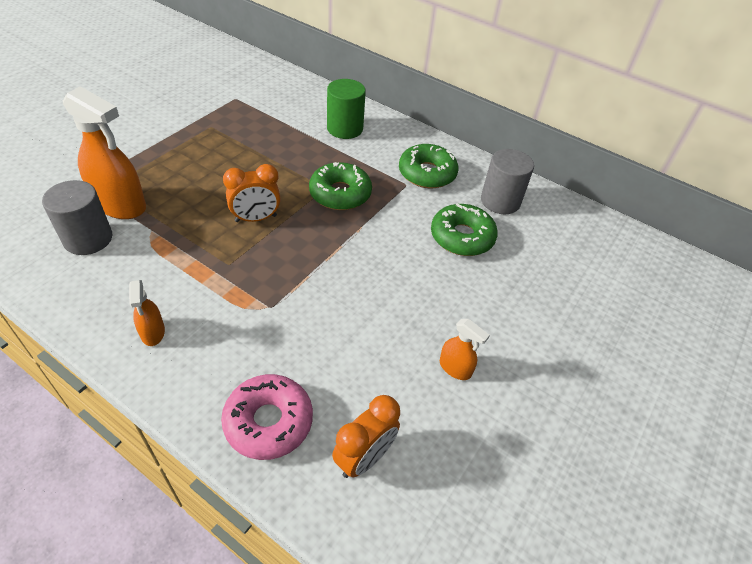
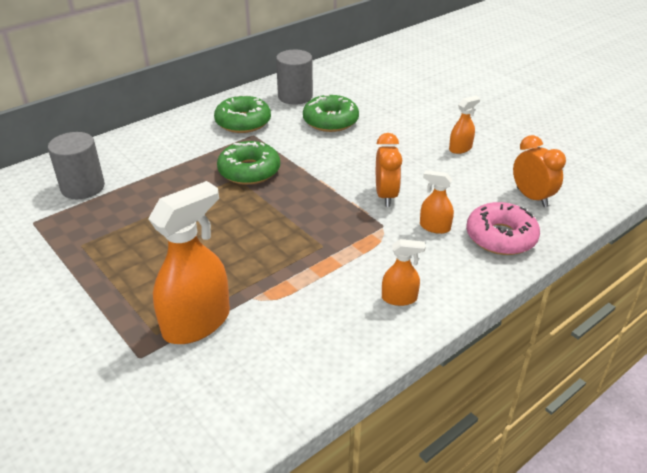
camera: 70 degrees left, 10 degrees down
(88, 239) = (247, 349): grey cylinder -> grey cylinder (83, 187)
(256, 218) = (263, 224): orange clock -> orange clock (386, 196)
(276, 353) = (434, 227): none -> orange spray bottle
(345, 128) = (147, 154): green cylinder -> none

